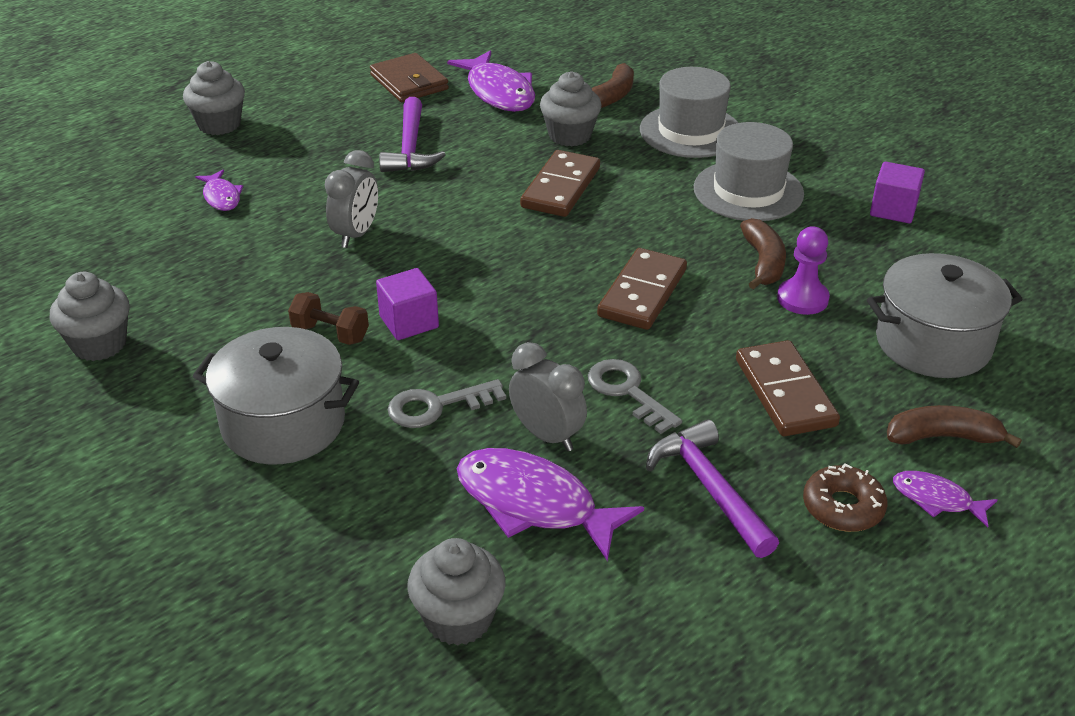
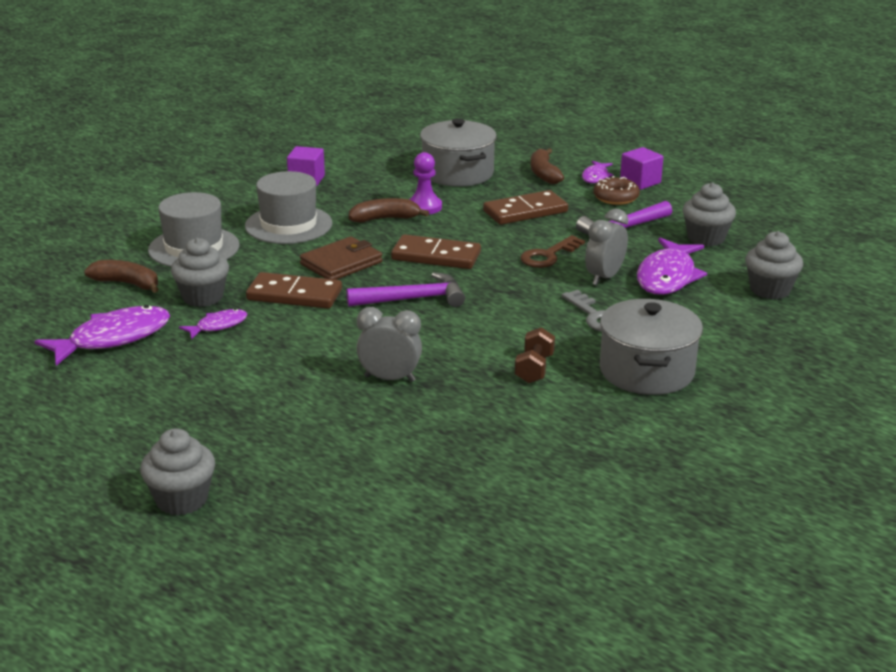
camera: 100 degrees left, 10 degrees down
(99, 344) = (598, 478): grey cupcake -> grey cupcake (706, 238)
(221, 197) = (339, 465): purple fish -> purple fish (218, 326)
(409, 82) = (85, 391): brown wallet -> brown wallet (341, 263)
(409, 322) = (506, 338): purple cube -> purple cube (640, 182)
(410, 148) = (230, 372): purple hammer -> purple hammer (413, 299)
(627, 392) = (548, 256): grey key -> brown key

